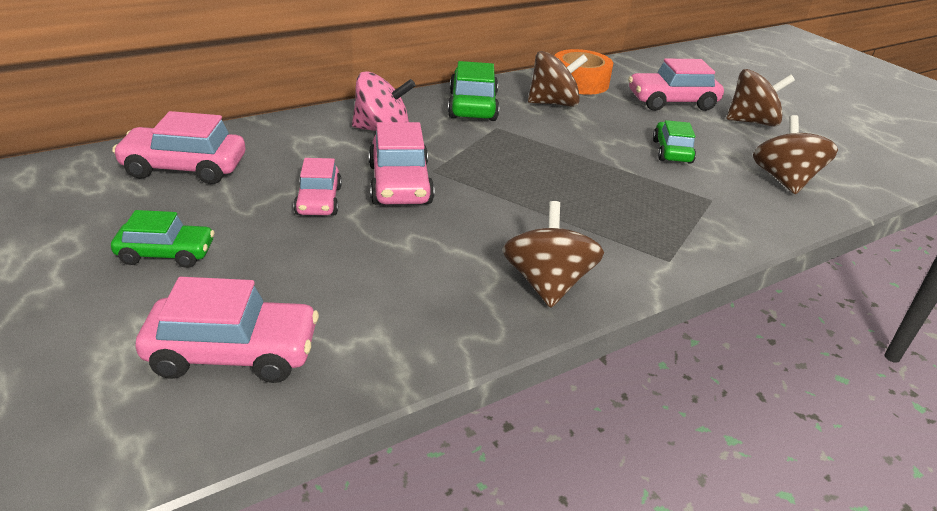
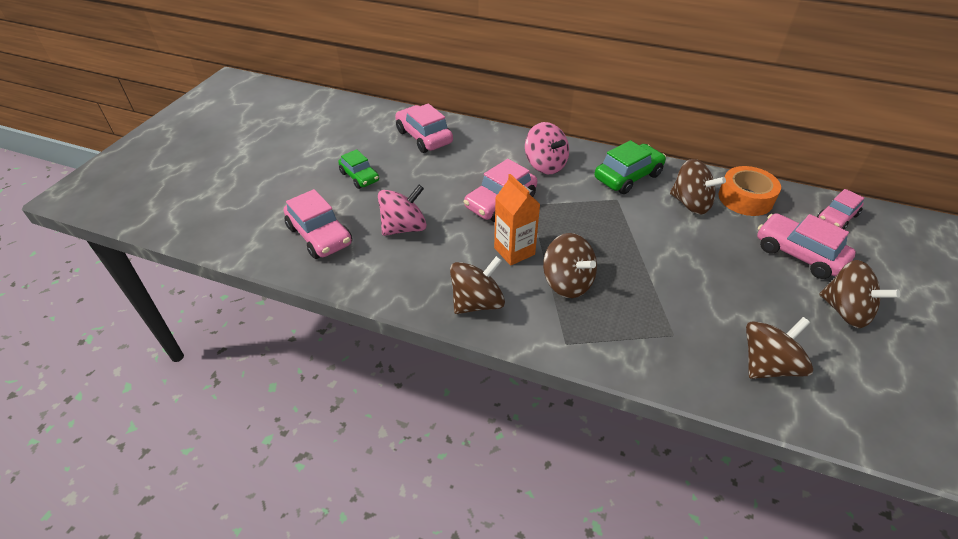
camera: 55 degrees right, 10 degrees up
(318, 201) = (450, 188): pink car -> pink car (836, 218)
(338, 270) = (404, 228): none -> pink spinning top
(494, 218) = (514, 251): none -> orange carton
(582, 214) = (567, 283): none -> brown spinning top
(672, 151) = (714, 287): green car -> none

